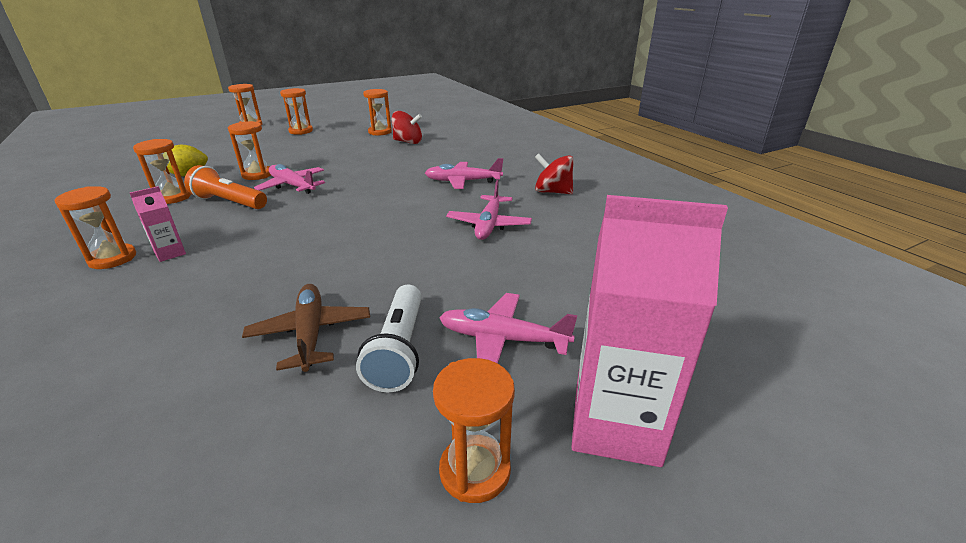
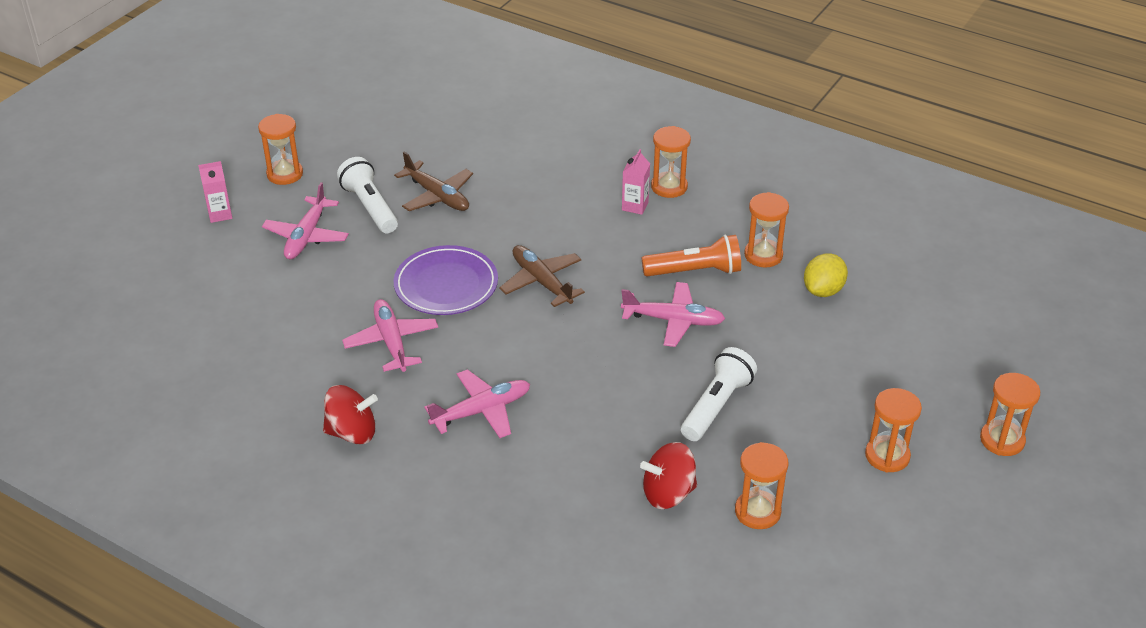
camera: 150 degrees right, 10 degrees up
(257, 175) = (747, 323): orange hourglass -> none
(334, 226) = (542, 282): none -> brown plane
(338, 156) = (716, 406): none -> white flashlight
(407, 246) = (446, 285): none -> purple plate
(503, 339) = (307, 236): pink plane -> pink plane turned 120 degrees clockwise
(615, 425) = (220, 214): pink carton -> pink carton, size x0.45

